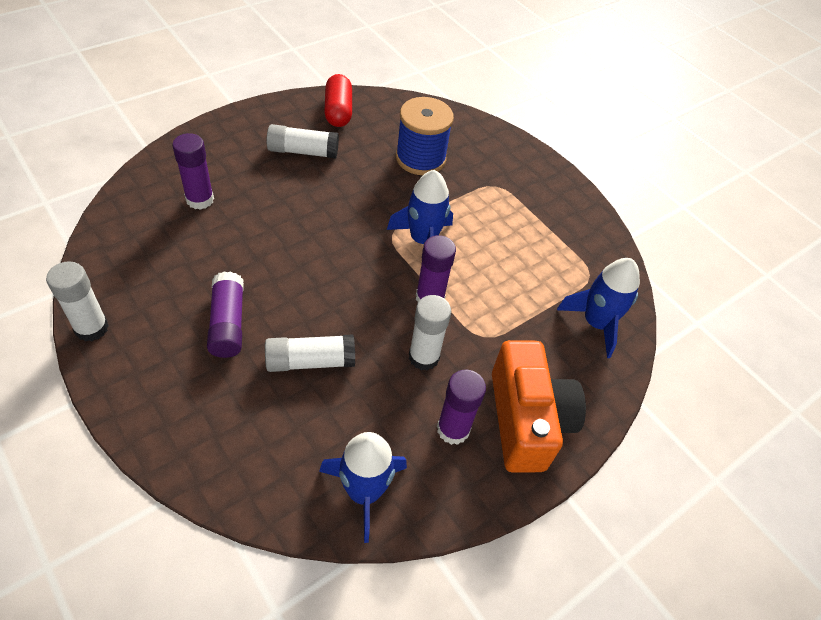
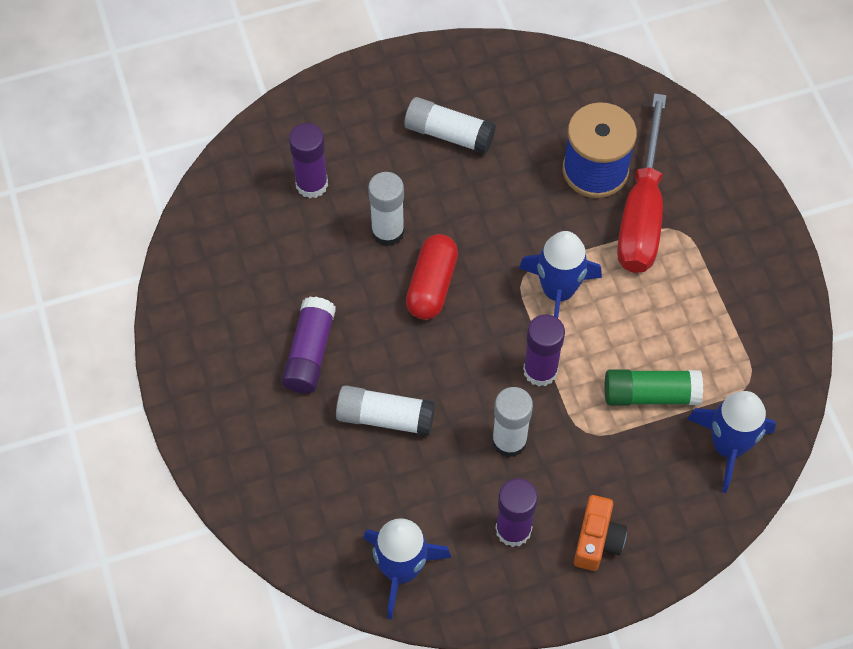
camera: 25 degrees right, 10 degrees up
(91, 328) = (172, 328): white glue stick -> white glue stick (387, 232)
(338, 111) = (511, 76): red capsule -> red capsule (432, 285)
(464, 179) = (642, 212): none -> red screwdriver
(522, 298) = (650, 394): none -> green glue stick
(526, 420) = (597, 540): orange camera -> orange camera, size x0.53

